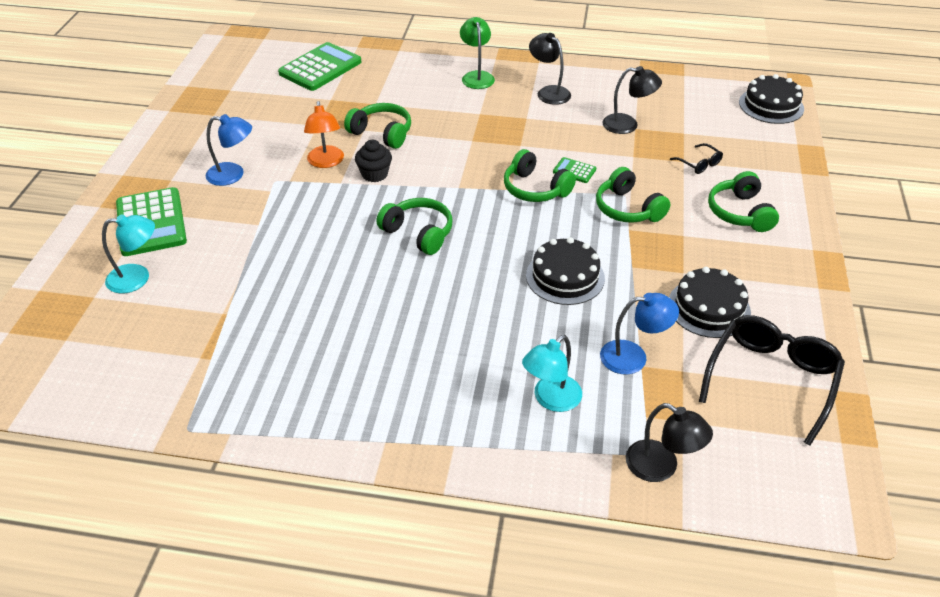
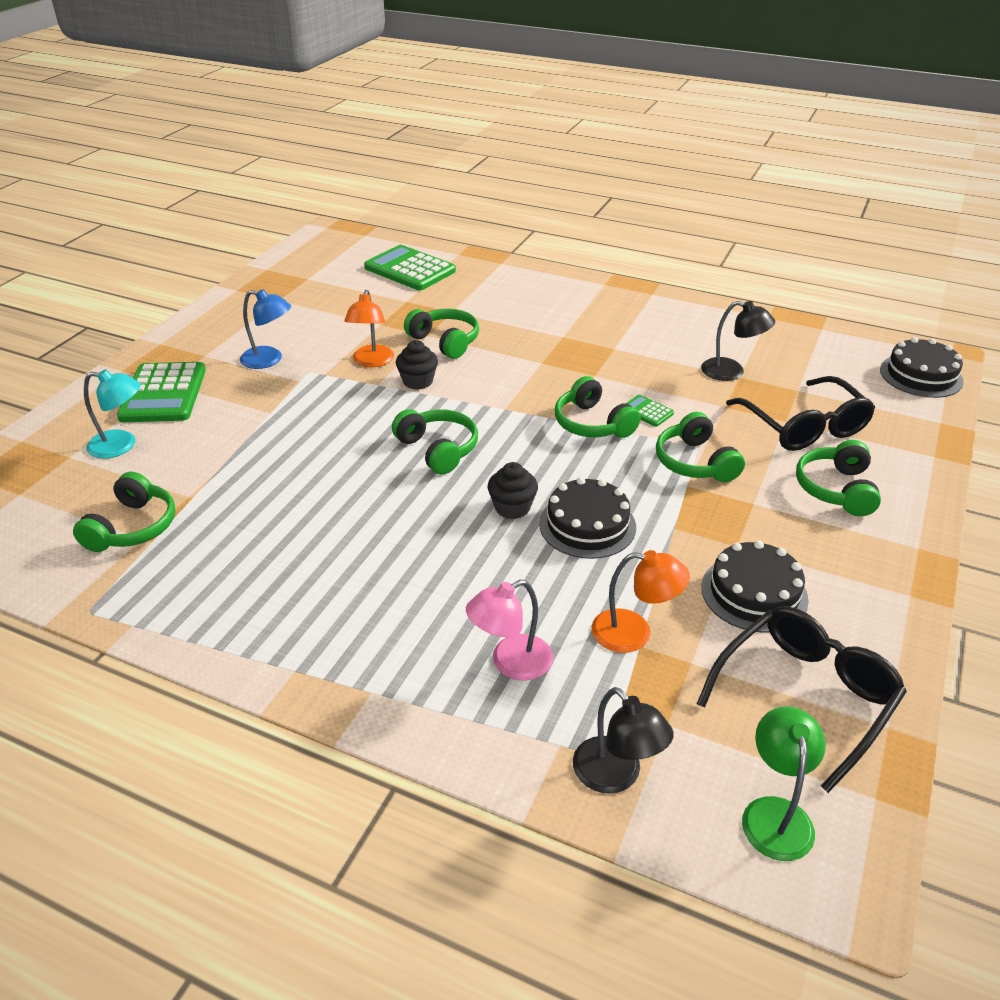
camera: 15 degrees right, 5 degrees down
(187, 350) = (133, 527): none -> green headphones
(320, 68) = (410, 269): green calculator -> green calculator turned 105 degrees counterclockwise
(477, 76) = (575, 299): green lamp -> green lamp (775, 814)
(500, 273) = (512, 508): none -> black cupcake
(549, 92) = (651, 325): black lamp -> none
(551, 399) = (510, 663): turquoise lamp -> pink lamp
(633, 357) = (634, 633): blue lamp -> orange lamp
(699, 164) = (804, 427): black glasses -> black glasses, size x2.23

